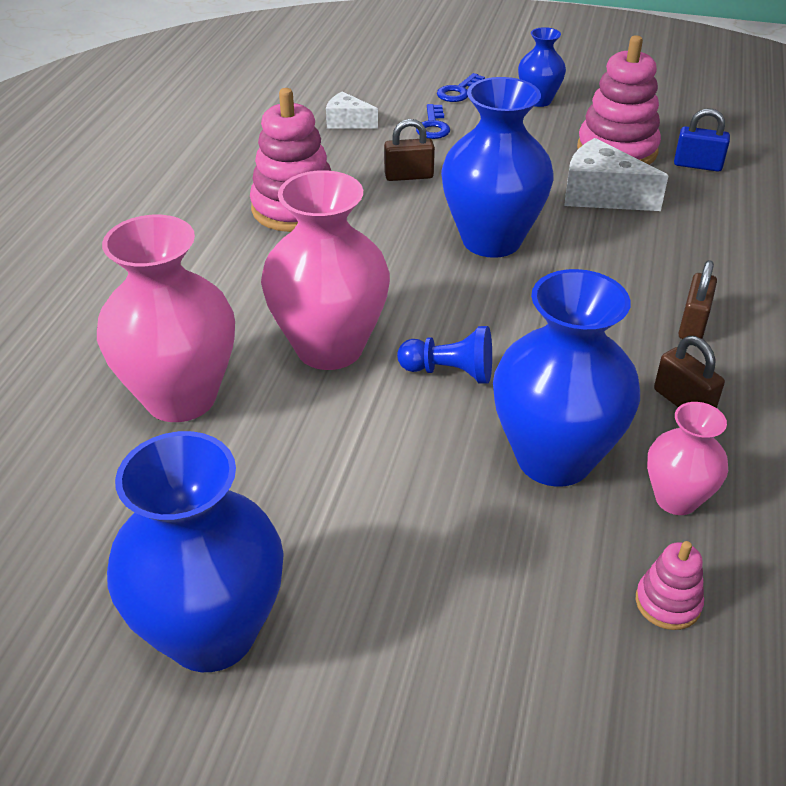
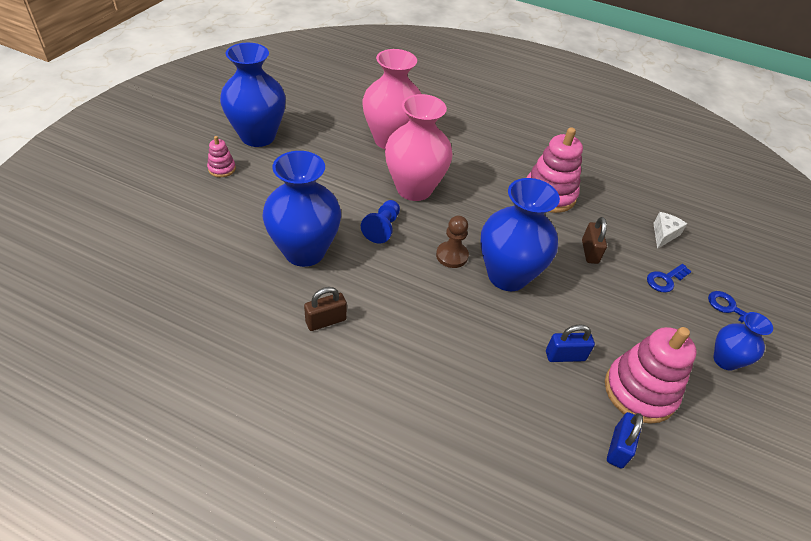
camera: 95 degrees right, 5 degrees up
(433, 126) = (665, 279): blue key -> blue key turned 45 degrees counterclockwise
(478, 292) = (452, 256): none -> brown pawn
(601, 195) = (565, 356): white cheese -> blue padlock
(668, 603) = (199, 265): pink stacking toy -> pink stacking toy (222, 169)
(676, 499) = (257, 290): pink vase -> none
(693, 325) = (396, 354): brown padlock -> none

